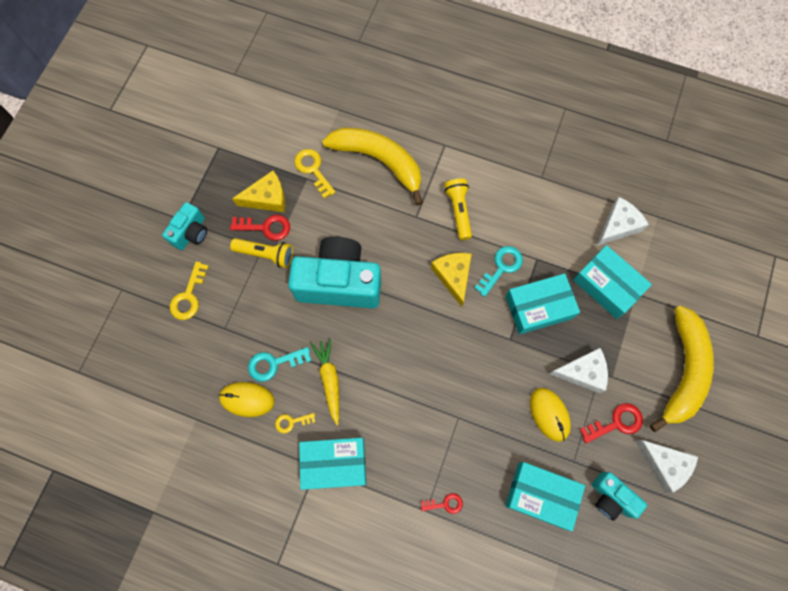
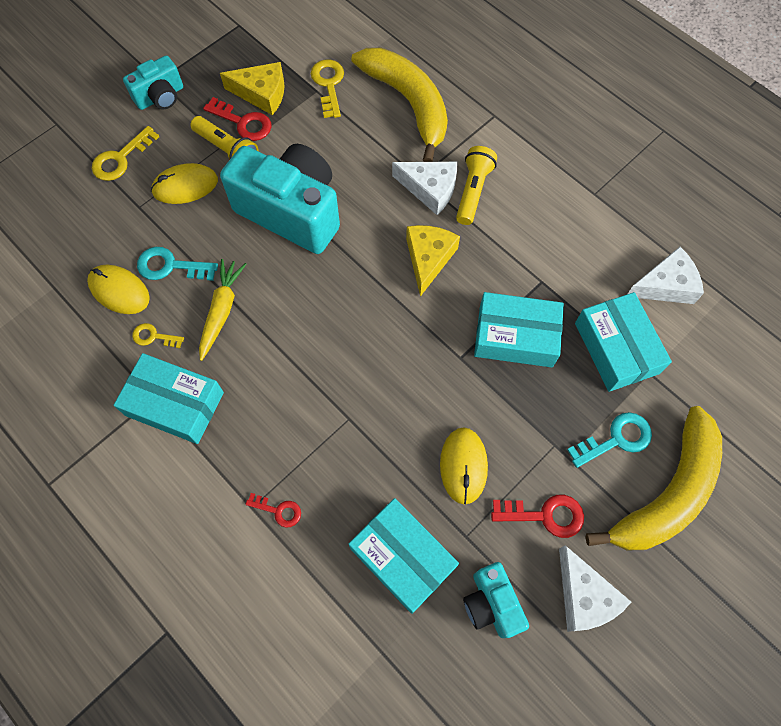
camera: 25 degrees right, 5 degrees down
(250, 297) = (185, 186): none -> yellow mouse
(501, 268) = (492, 273): turquoise key -> turquoise key (616, 439)
(582, 372) = (532, 435): white cheese -> white cheese (430, 189)

